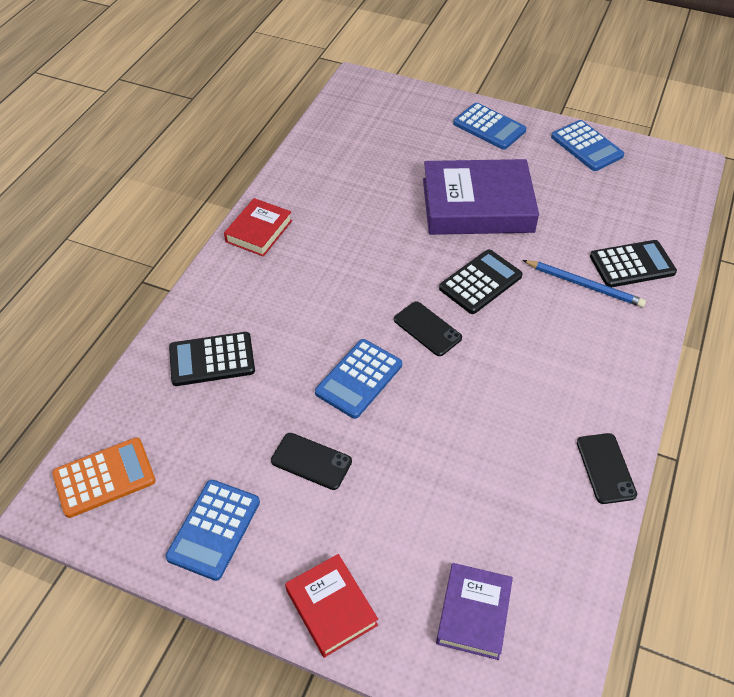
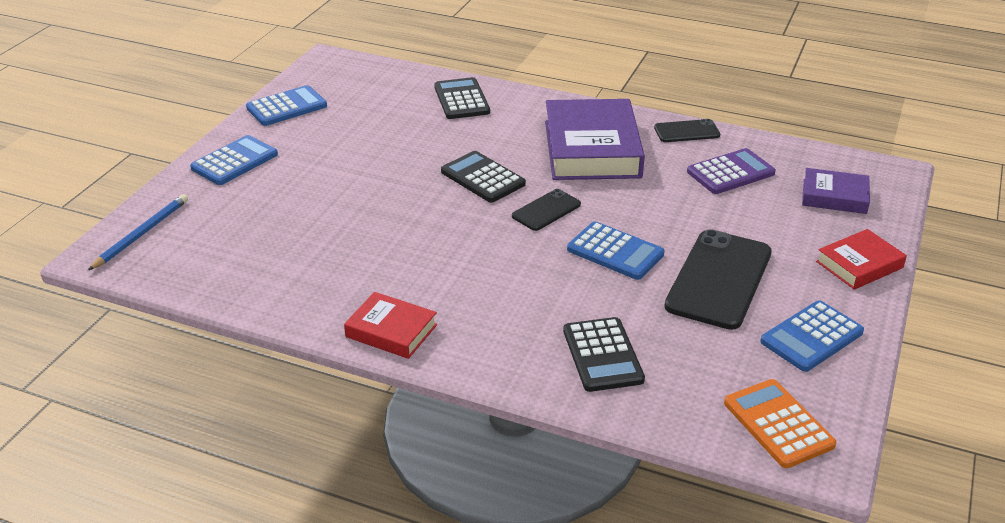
camera: 90 degrees left, 15 degrees down
(214, 529) = (811, 337): blue calculator -> blue calculator turned 120 degrees clockwise
(311, 461) = (719, 279): black phone -> black phone, size x1.91
(477, 205) = (368, 175): purple book -> purple book (592, 149)
(516, 503) = (730, 172): none -> purple calculator
(584, 285) = (487, 124): blue pencil -> blue pencil (141, 234)

